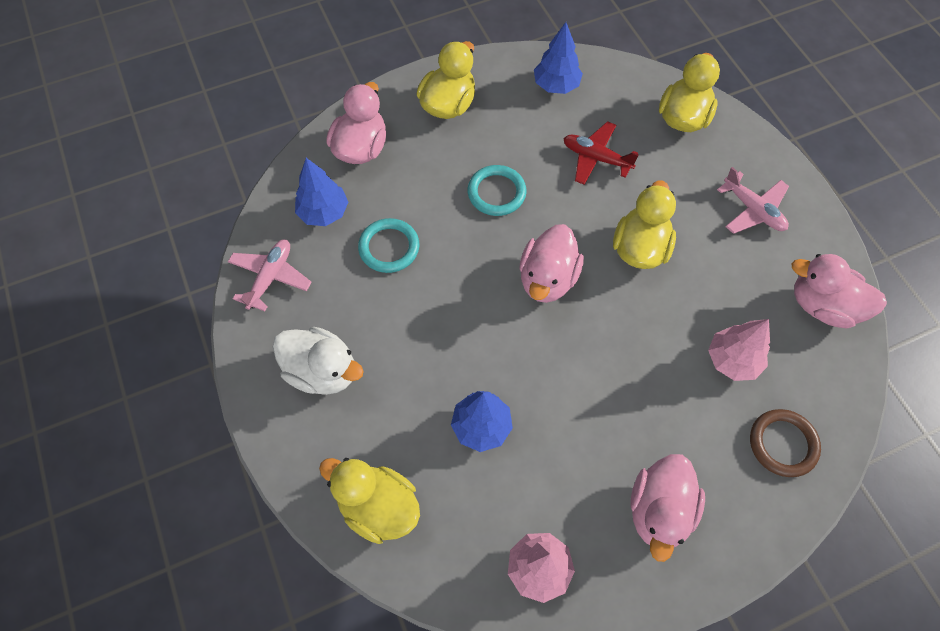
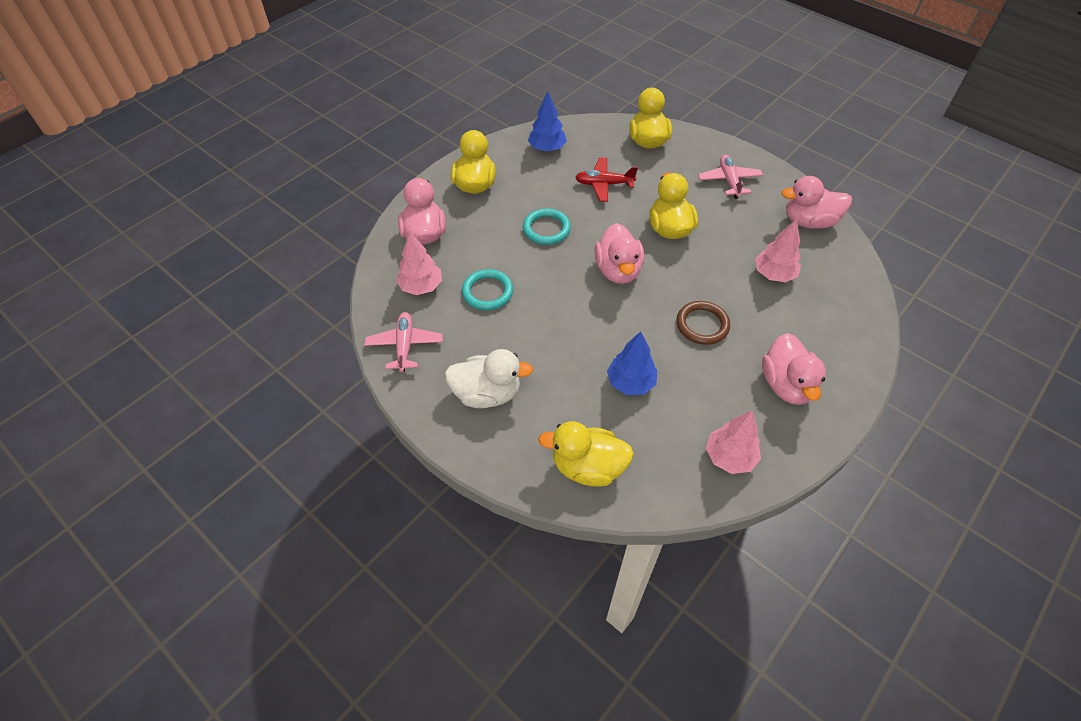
camera: 25 degrees left, 10 degrees down
(324, 213) = (421, 287): blue tree -> pink tree
(753, 210) = (729, 181): pink plane -> pink plane turned 120 degrees counterclockwise
(782, 444) = (837, 312): brown ring -> brown ring (702, 325)

